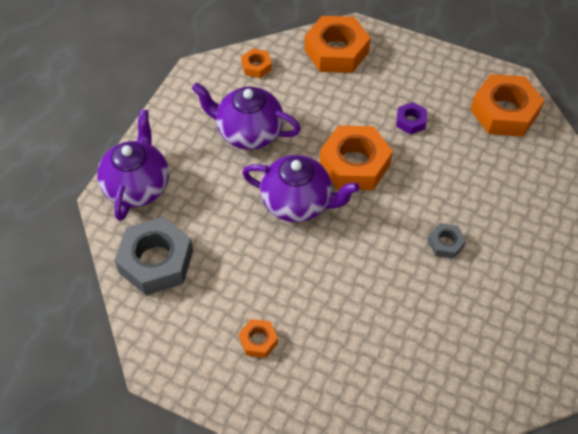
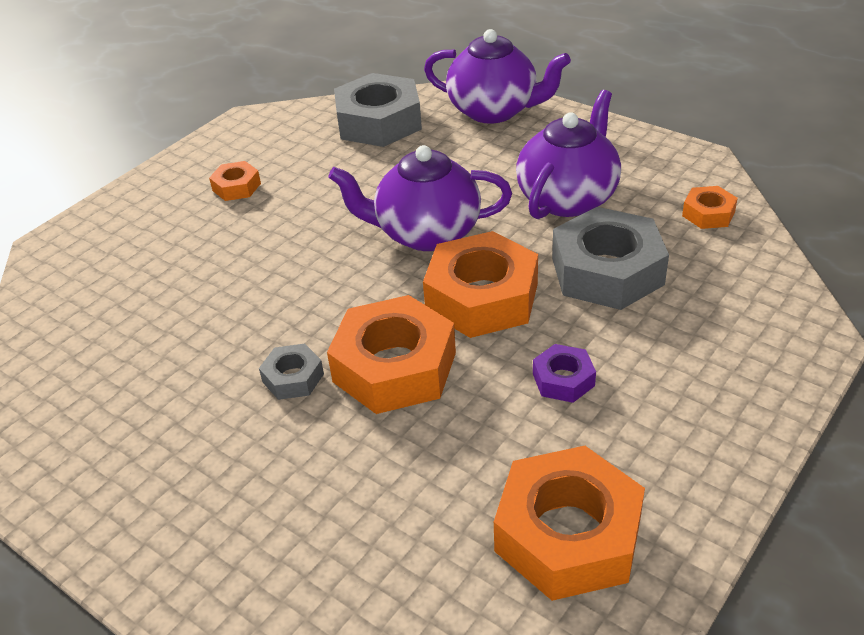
camera: 105 degrees right, 15 degrees down
(298, 203) = (426, 233): purple teapot -> purple teapot turned 60 degrees clockwise
(319, 109) = (607, 271): none -> grey nut
(336, 51) = (749, 306): orange nut -> orange nut (394, 367)

